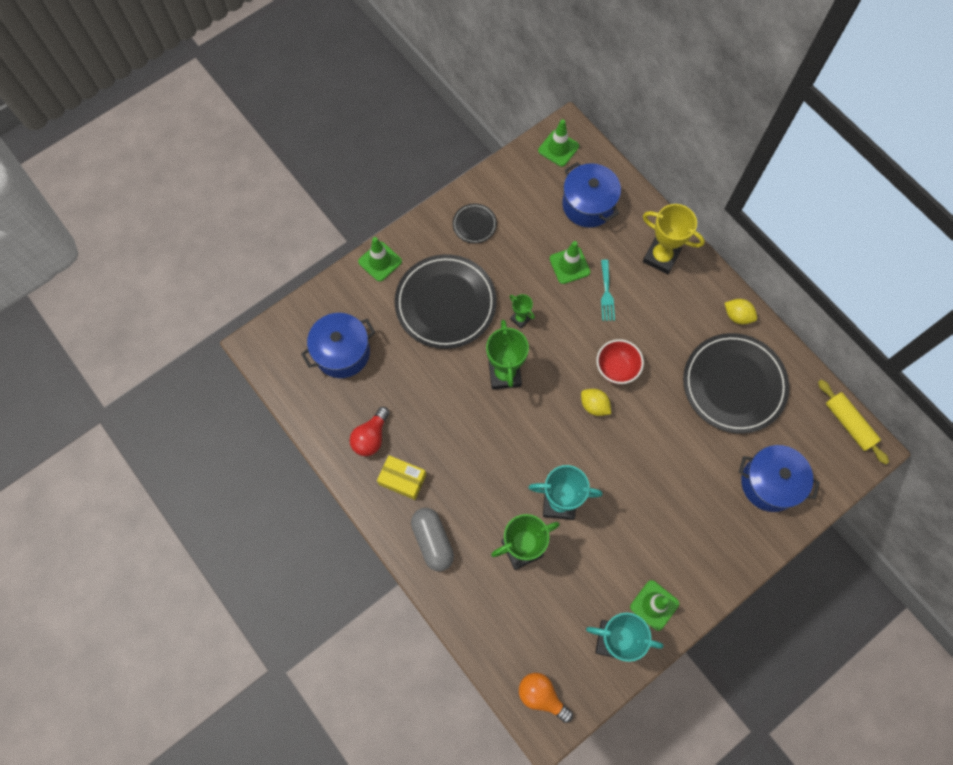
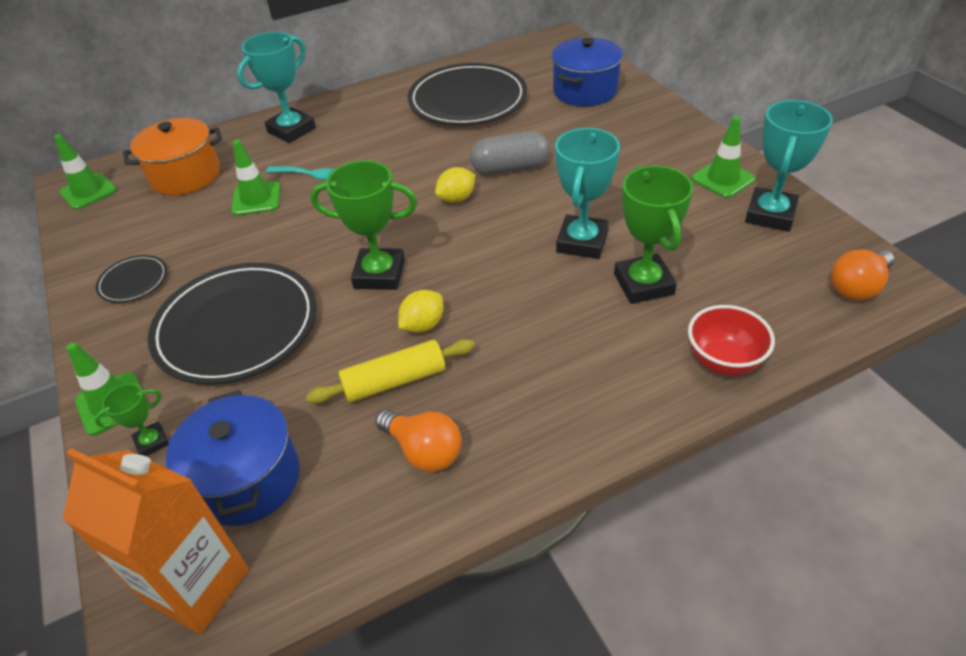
camera: 75 degrees left, 25 degrees down
(284, 353) = (198, 586): none -> orange carton
(371, 437) = (424, 451): red light bulb -> orange light bulb
(402, 479) = (511, 413): yellow box -> none
(433, 541) = (623, 384): grey capsule -> grey capsule (510, 167)
(520, 319) = (305, 250): green trophy -> green trophy (152, 442)
(588, 205) = (185, 175): blue pot -> orange pot
(616, 369) = (415, 176): red bowl -> red bowl (723, 361)
(661, 257) = (291, 130): yellow trophy -> turquoise trophy
(737, 316) = (390, 90): yellow lemon -> yellow lemon (423, 325)
(848, 424) = (532, 44): yellow rolling pin -> yellow rolling pin (394, 381)

